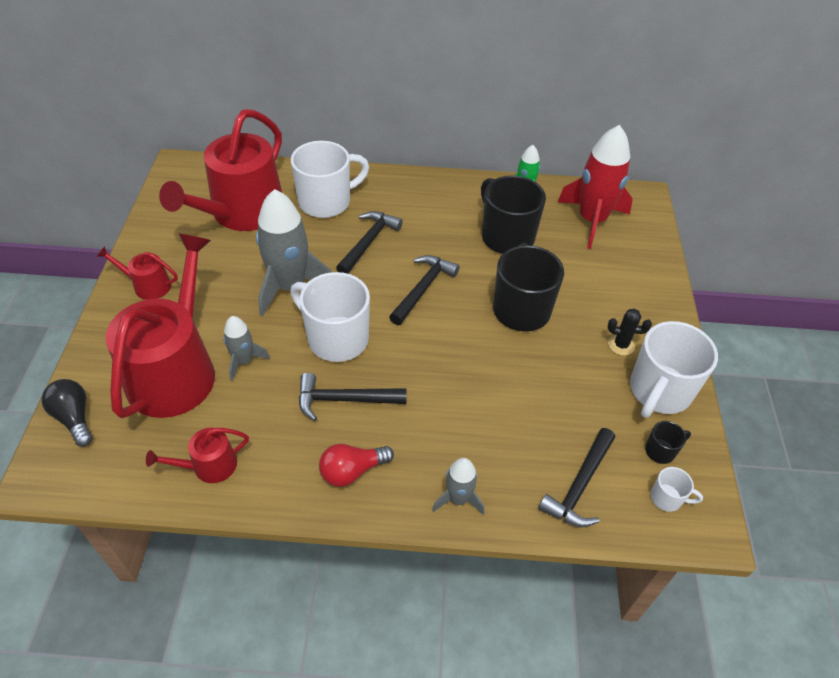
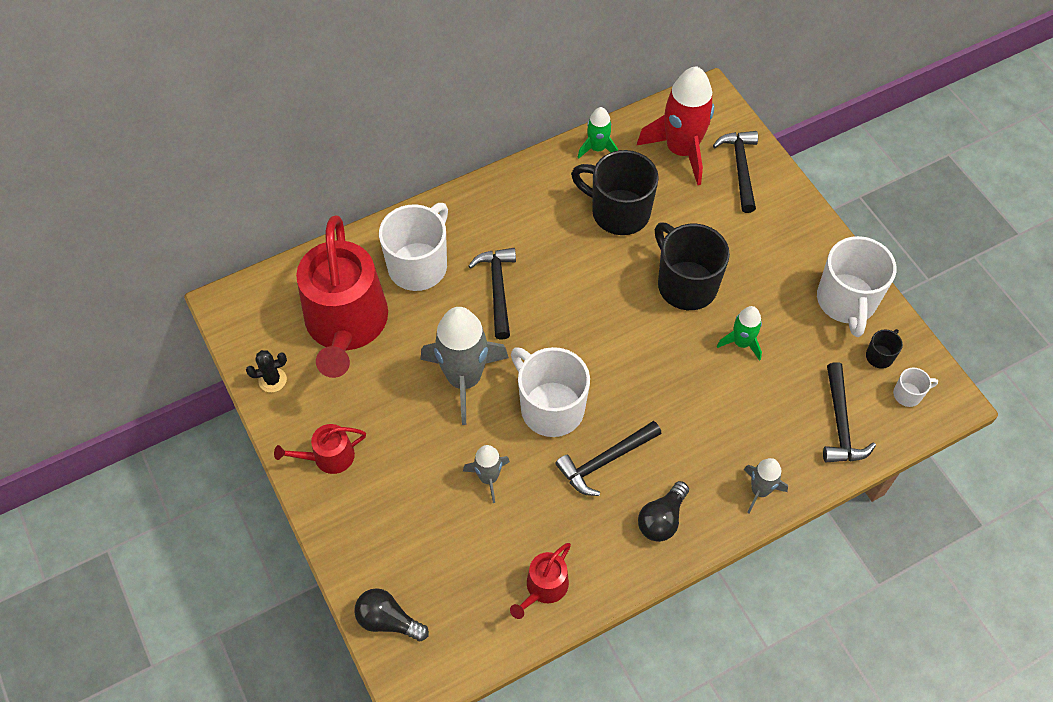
camera: 30 degrees left, 10 degrees up
(175, 370) = (435, 523): red watering can -> none
(336, 338) = (550, 407): white mug -> white mug turned 45 degrees clockwise
(352, 471) = (662, 519): red light bulb -> black light bulb
(423, 288) = (586, 312): black hammer -> black hammer (740, 168)
(536, 374) = (741, 343): none -> green rocket
(621, 345) = (790, 273): black cactus -> black cactus (272, 380)

